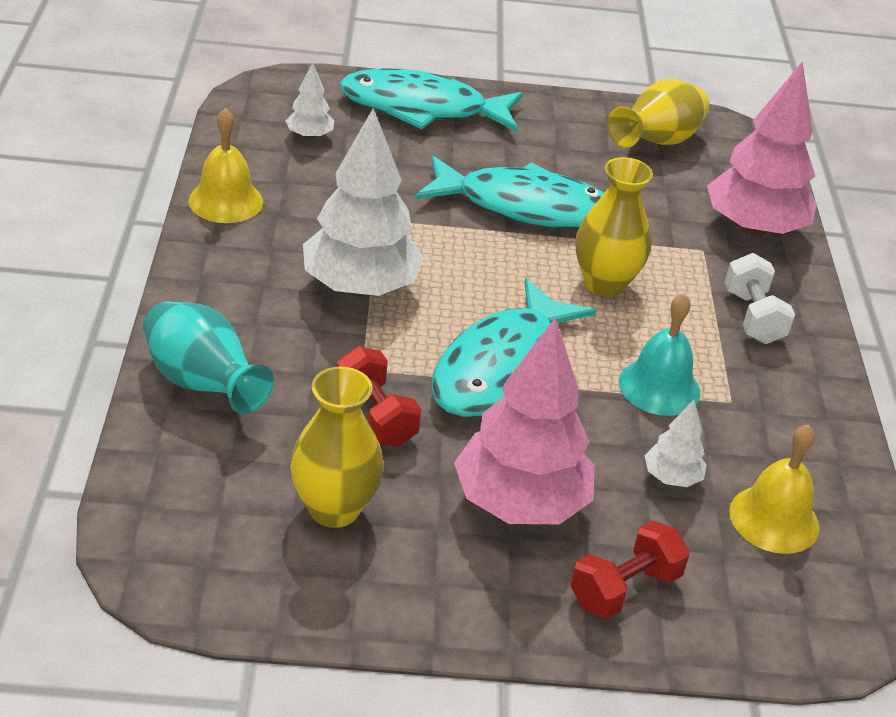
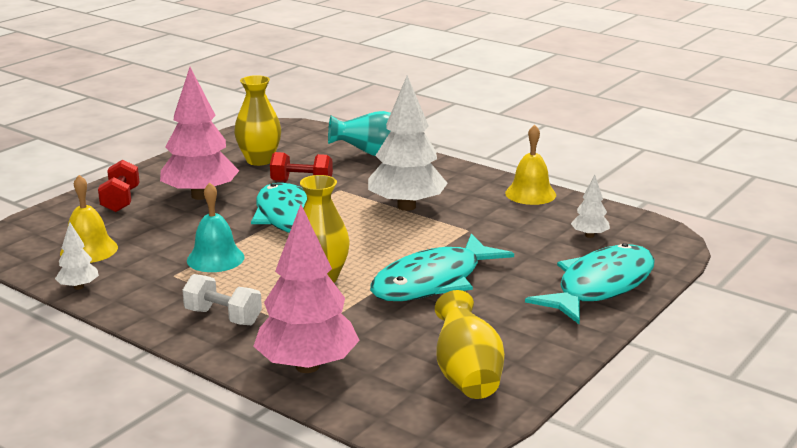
camera: 130 degrees right, 15 degrees down
(671, 478) = (155, 235): white tree -> white tree (78, 287)

